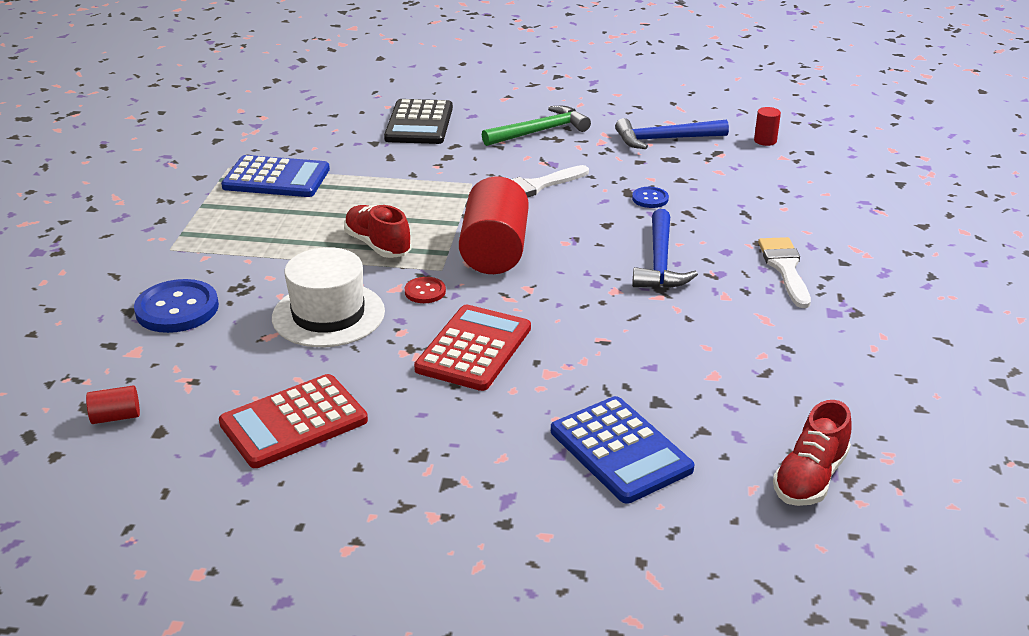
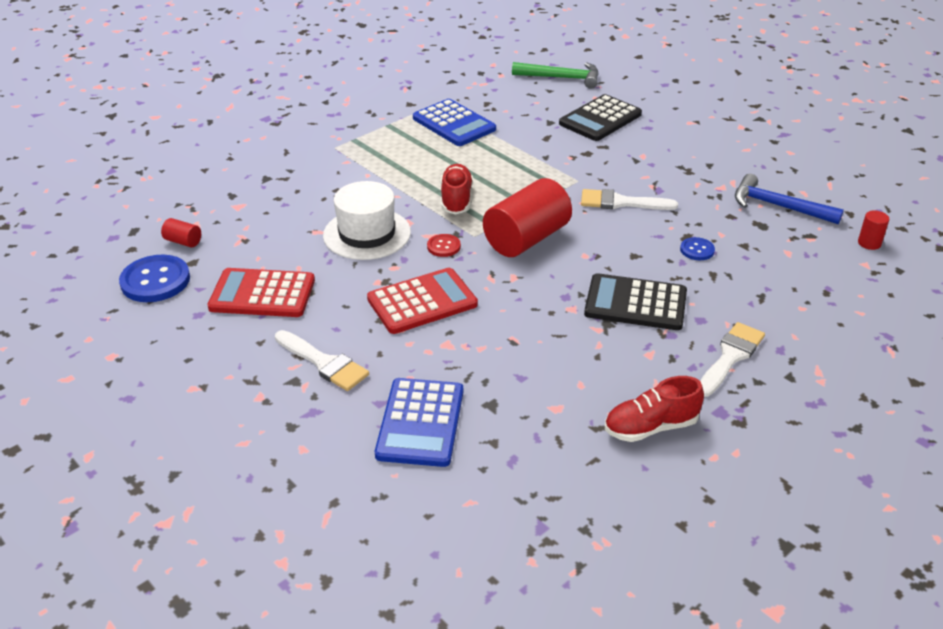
camera: 40 degrees right, 5 degrees up
(177, 309) = (291, 189): blue button -> blue button (155, 281)
(454, 450) = (323, 363): none -> white brush
(540, 131) = (683, 160): green hammer -> green hammer (561, 78)
(660, 262) = (635, 303): blue hammer -> black calculator
(810, 478) = (520, 520): red shoe -> red shoe (650, 427)

